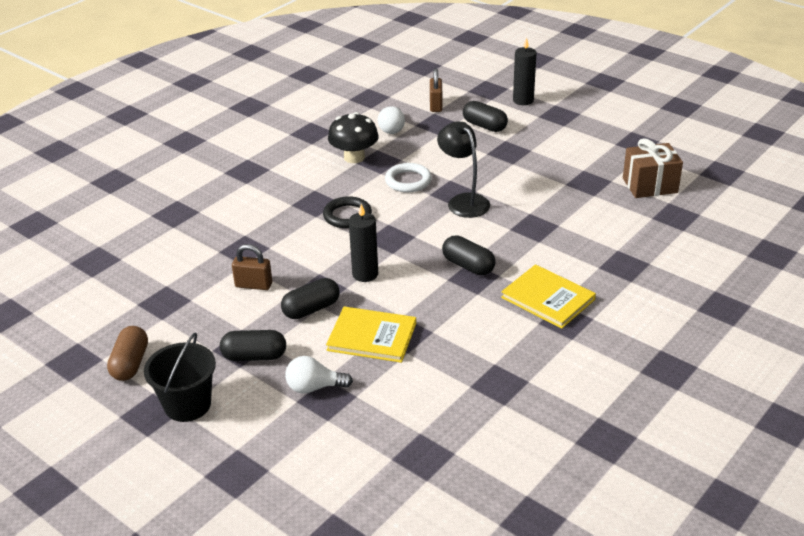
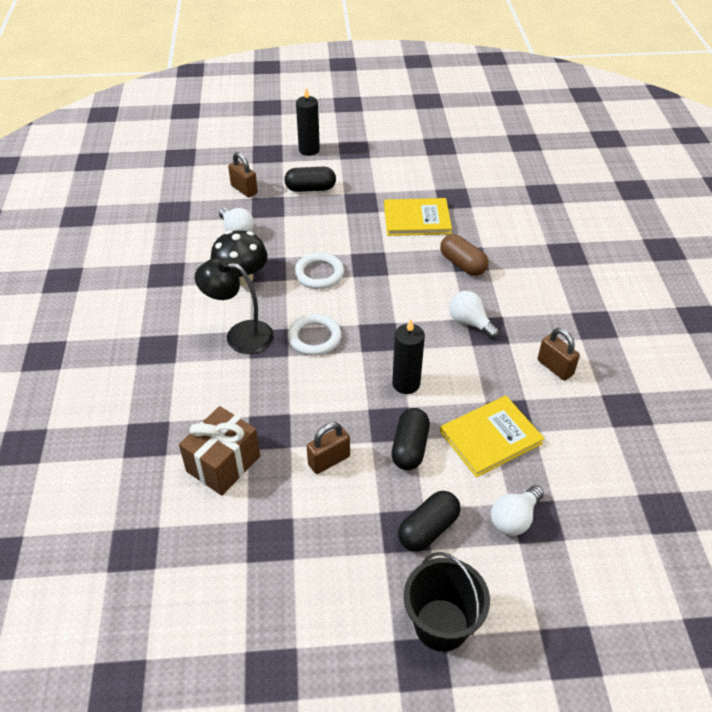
camera: 45 degrees left, 10 degrees up
(130, 363) = (331, 629): brown capsule -> brown capsule (462, 264)
(347, 216) = (314, 338): black ring -> white ring
(463, 201) = (388, 267): black lamp -> black lamp (240, 335)
(468, 266) = (470, 323): black capsule -> white light bulb
(487, 327) = (555, 367): none -> brown padlock
(548, 298) = (559, 314): yellow book -> yellow book (417, 219)
(650, 185) = (495, 177): brown gift -> brown gift (223, 464)

